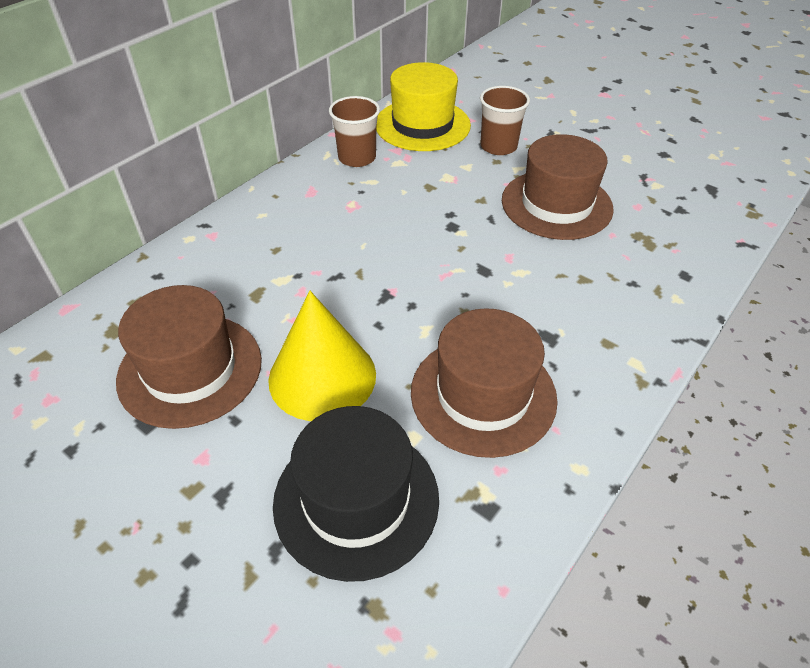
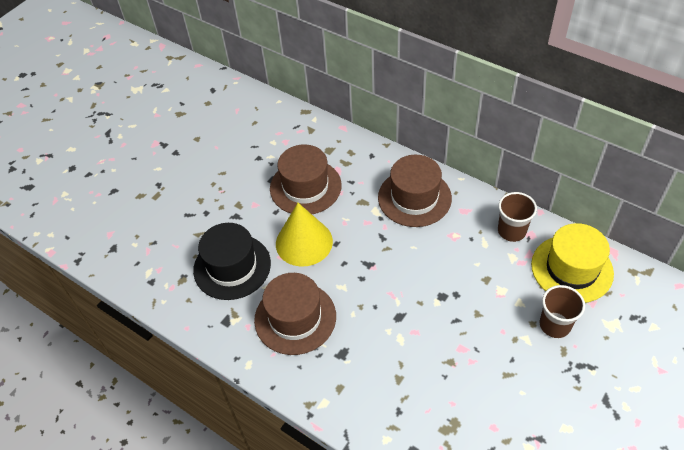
camera: 90 degrees right, 5 degrees up
(556, 204) = (482, 365): brown hat -> brown hat (414, 198)

